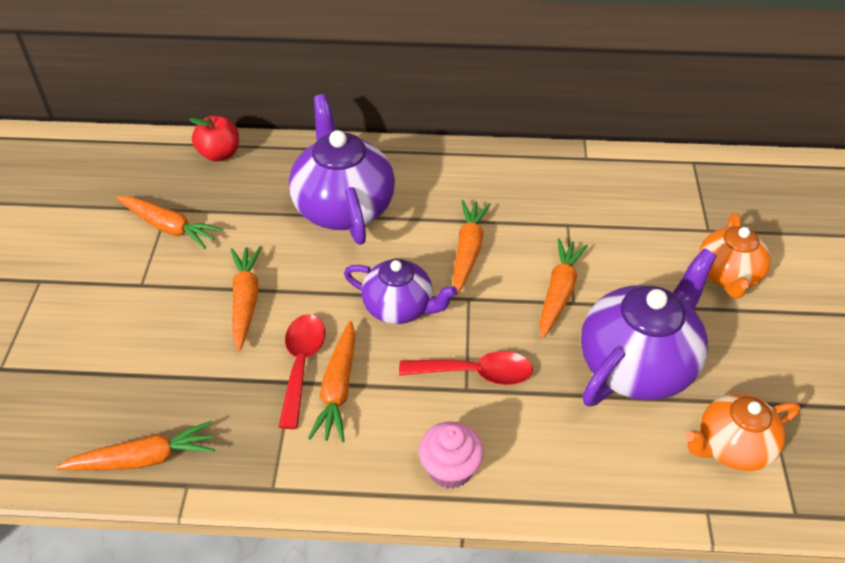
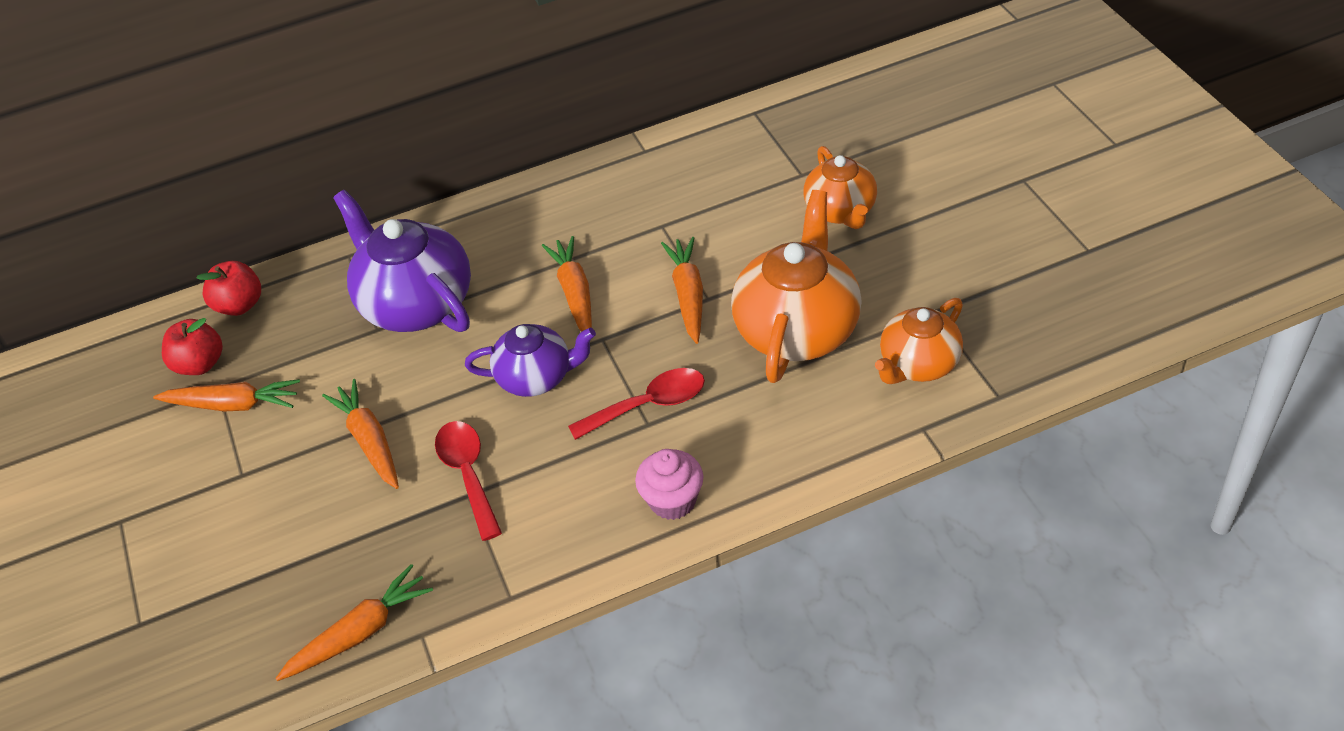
camera: 20 degrees left, 0 degrees up
(166, 186) = (200, 364): none -> red apple
(338, 388) = (520, 480): orange carrot -> none
(637, 364) = (798, 329): purple teapot -> orange teapot

